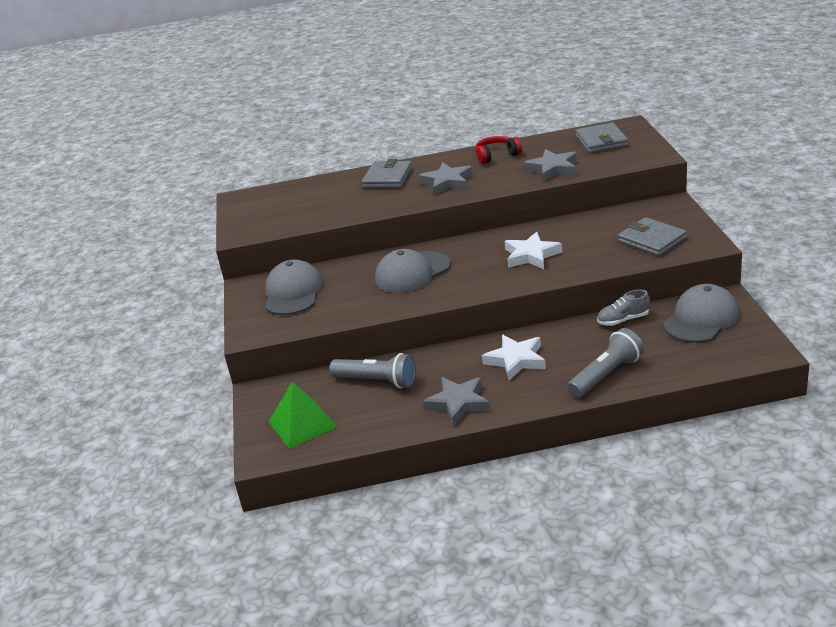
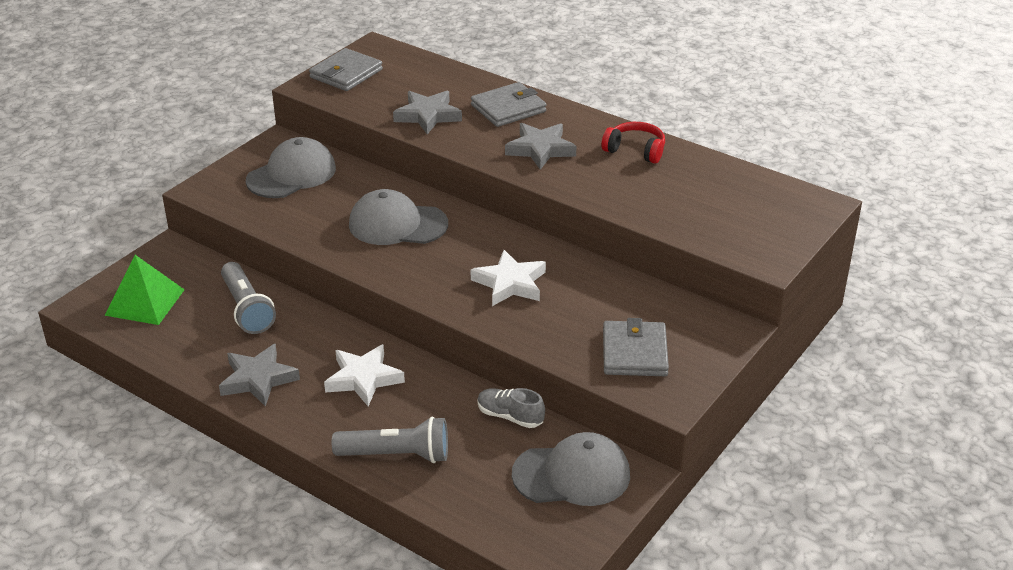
camera: 40 degrees right, 5 degrees up
(553, 169) = (649, 202): grey star -> grey star (428, 116)
(601, 141) = (756, 204): grey wallet -> grey wallet (346, 73)

